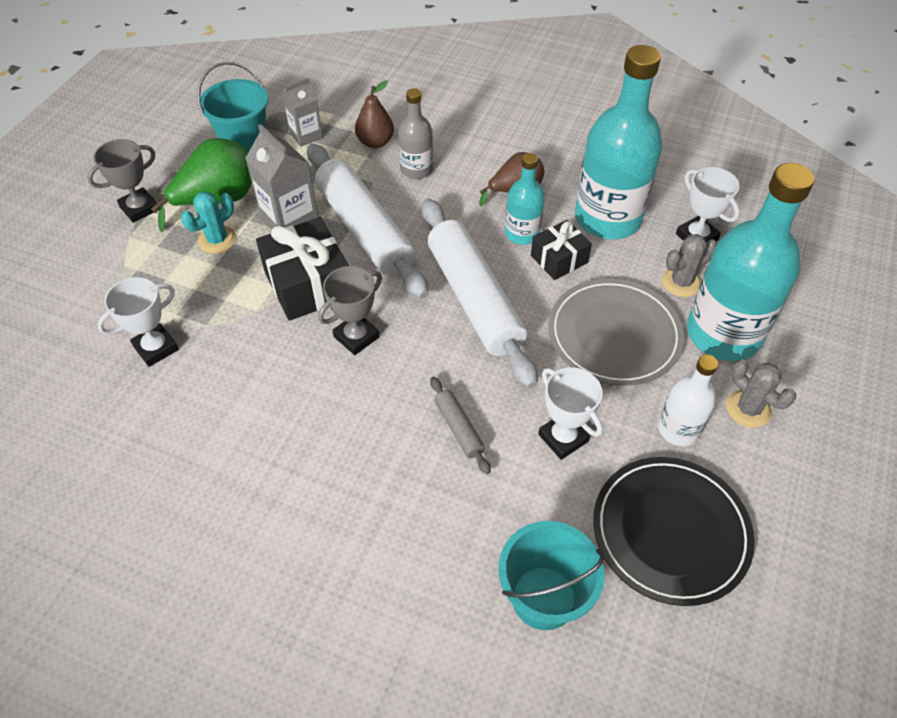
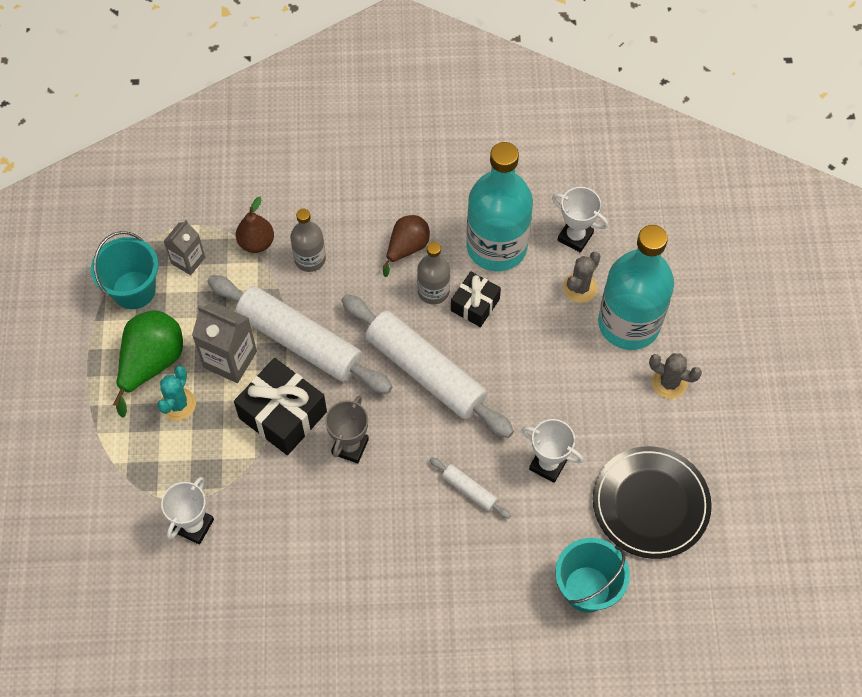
camera: 25 degrees left, 10 degrees up
(139, 208) = (86, 401): grey trophy -> none
(459, 428) = (469, 490): grey rolling pin -> white rolling pin
(522, 233) = (433, 291): turquoise bottle -> grey bottle
(614, 335) = (548, 359): grey plate -> none
(678, 429) = (626, 421): white bottle -> none

